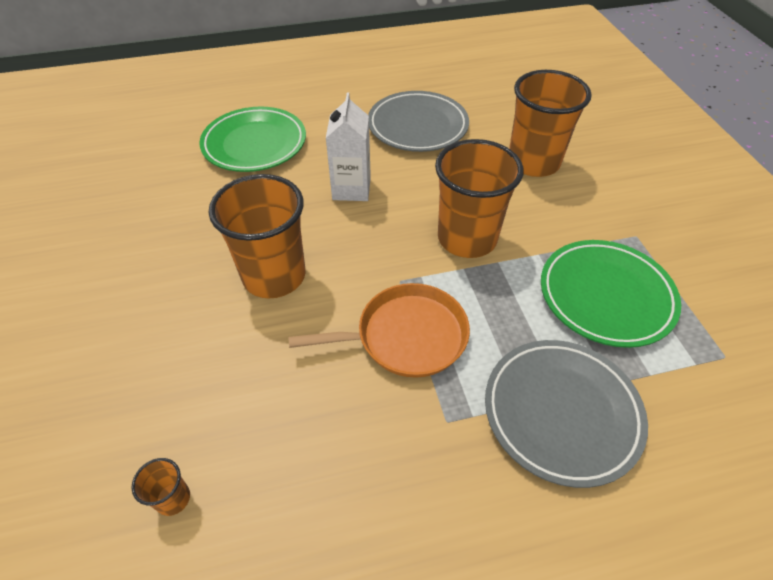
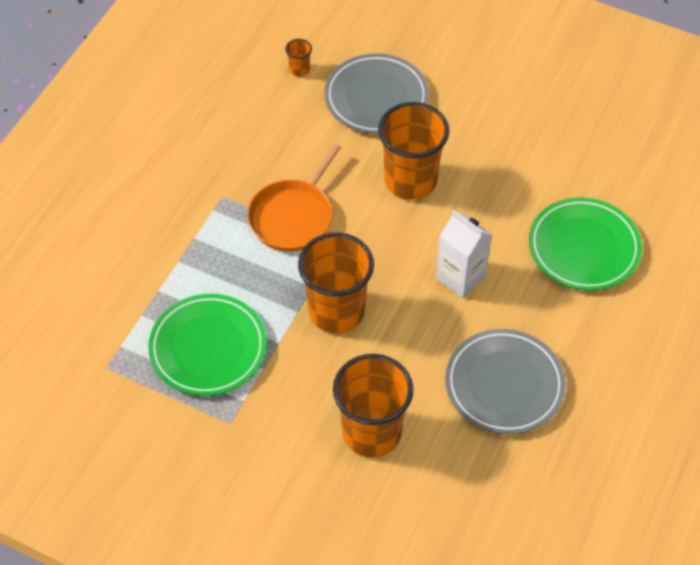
camera: 130 degrees right, 5 degrees up
(561, 413) = (171, 251): grey plate -> grey plate (376, 98)

